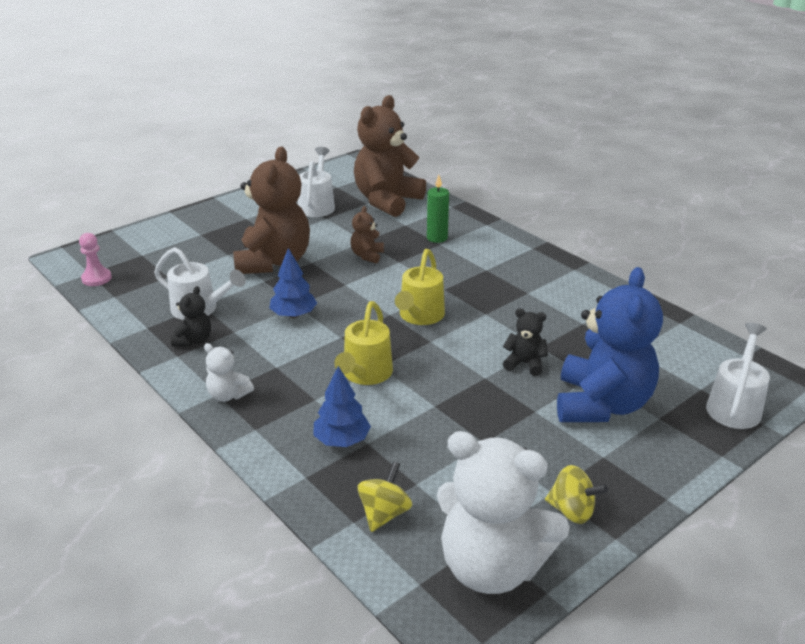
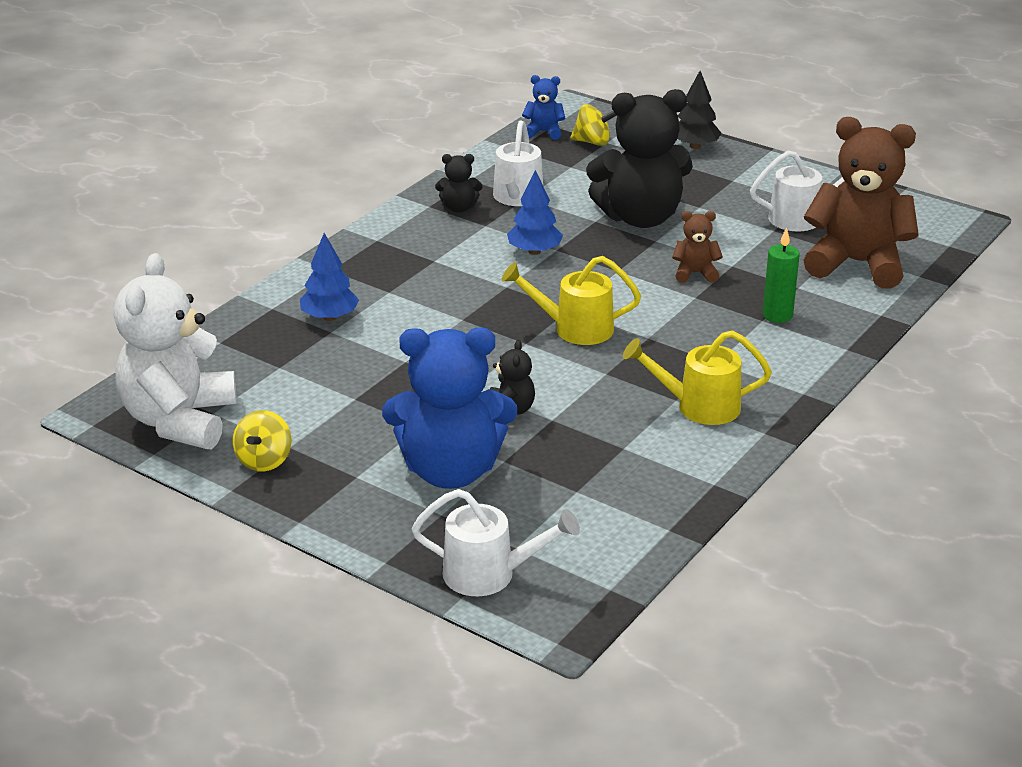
camera: 75 degrees right, 0 degrees up
(96, 278) = (544, 132): pink pawn -> blue teddy bear
(183, 222) = (695, 146): none -> black tree
(228, 395) = (377, 245): white teddy bear -> none
(274, 262) = (640, 218): brown teddy bear -> black teddy bear
(365, 375) = (442, 312): yellow watering can -> yellow watering can (698, 406)
(384, 513) = (234, 356): yellow spinning top -> yellow spinning top (593, 142)

